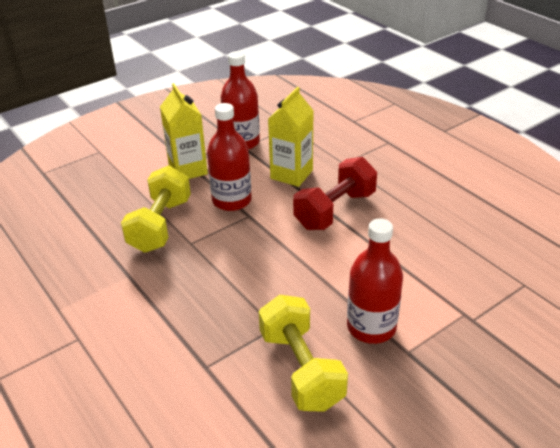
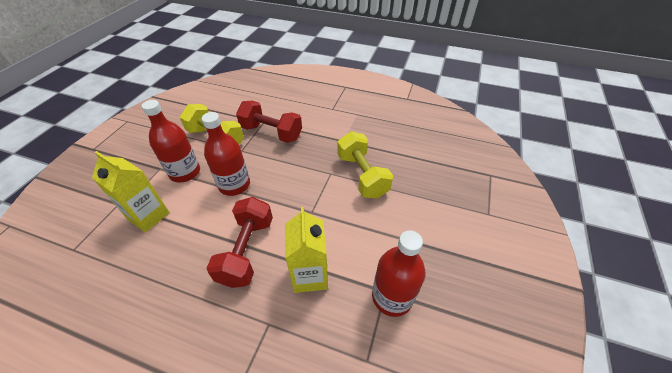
camera: 145 degrees right, 10 degrees up
(188, 170) = (400, 232): yellow carton -> yellow carton (148, 216)
(210, 337) = (271, 133): none -> red dumbbell
(232, 200) = (335, 219): red bottle -> red bottle (234, 185)

